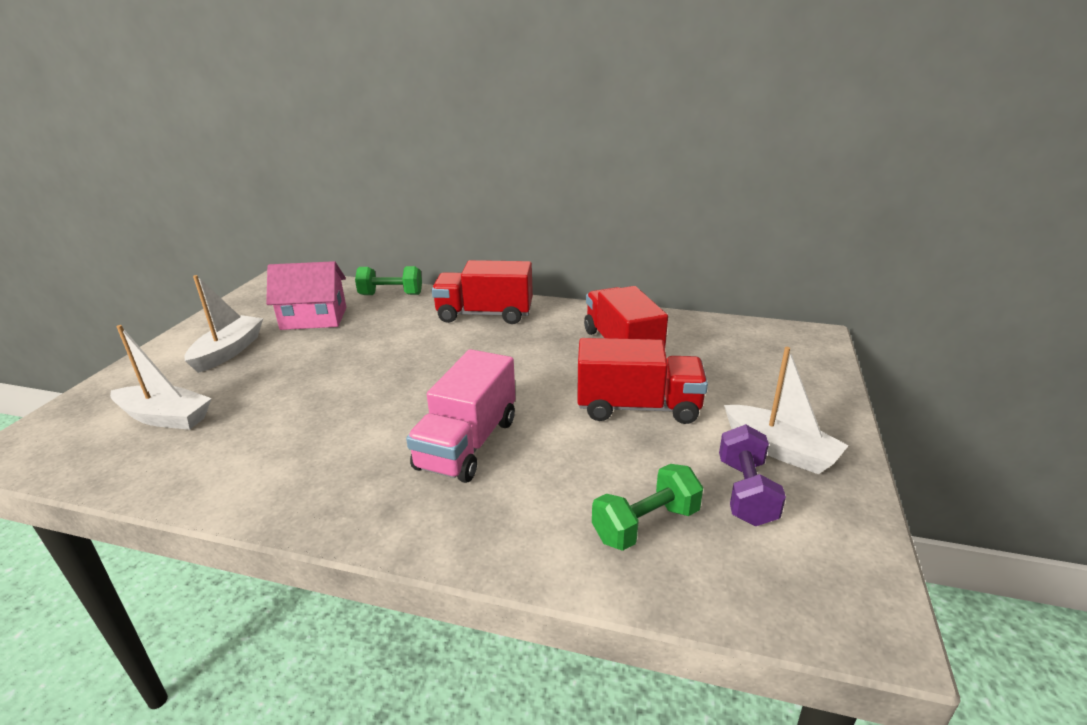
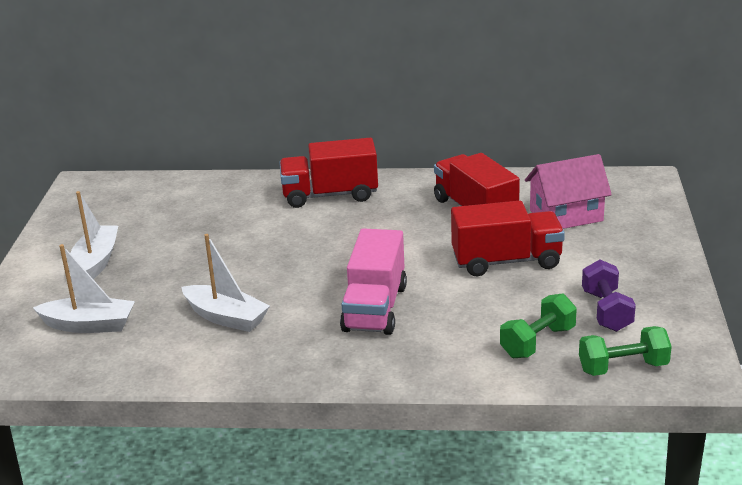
camera: 10 degrees left, 0 degrees up
(314, 318) = (157, 220): pink house -> pink house (566, 215)
(391, 295) = (220, 185): green dumbbell -> green dumbbell (623, 367)
(780, 450) = (628, 278): white boat -> white boat (226, 317)

